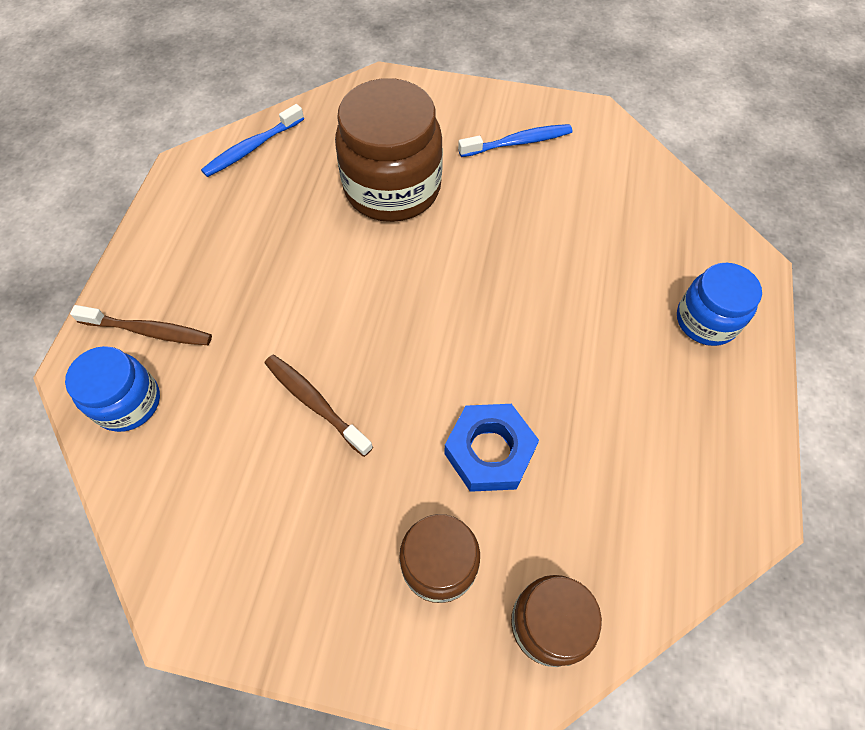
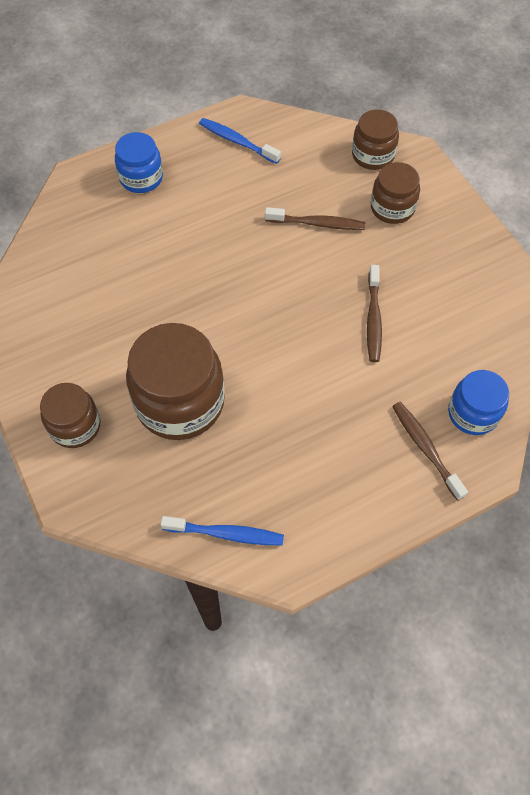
camera: 130 degrees left, 0 degrees up
(441, 114) = (75, 426): none -> brown jar
(489, 451) = (317, 224): blue nut -> brown toothbrush
(518, 142) = (65, 354): blue toothbrush -> blue toothbrush (237, 141)

